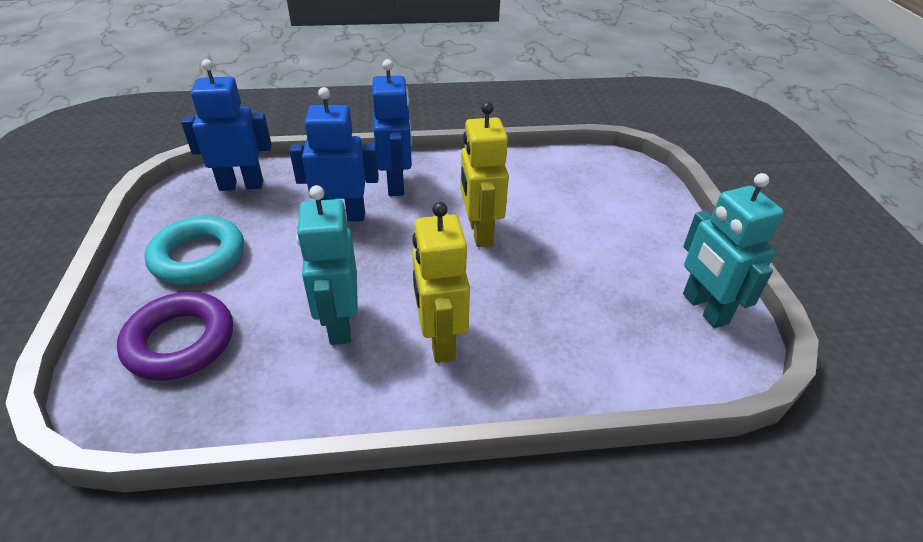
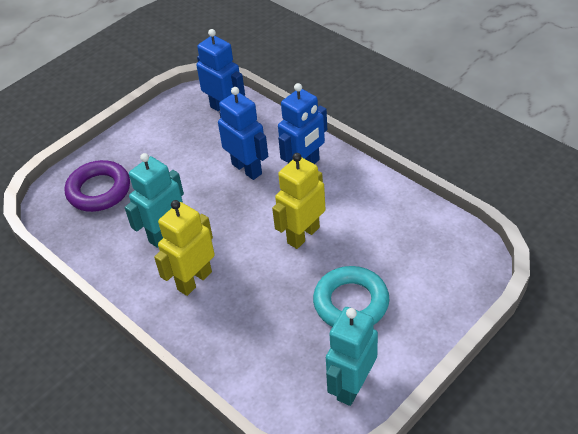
camera: 55 degrees right, 5 degrees up
(198, 257) = (155, 146): turquoise ring -> turquoise ring (351, 303)

